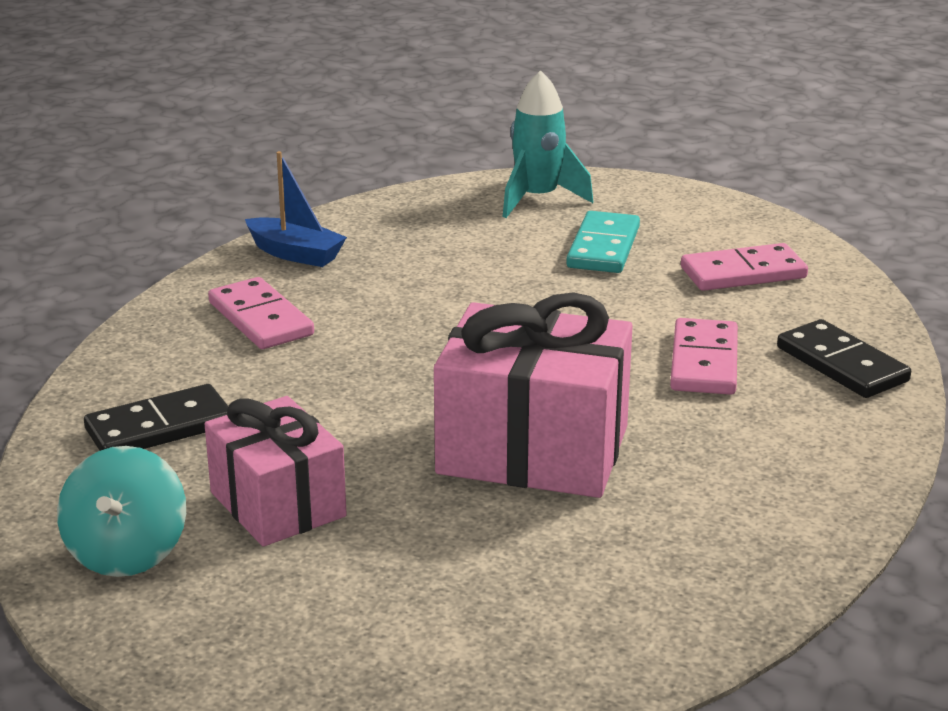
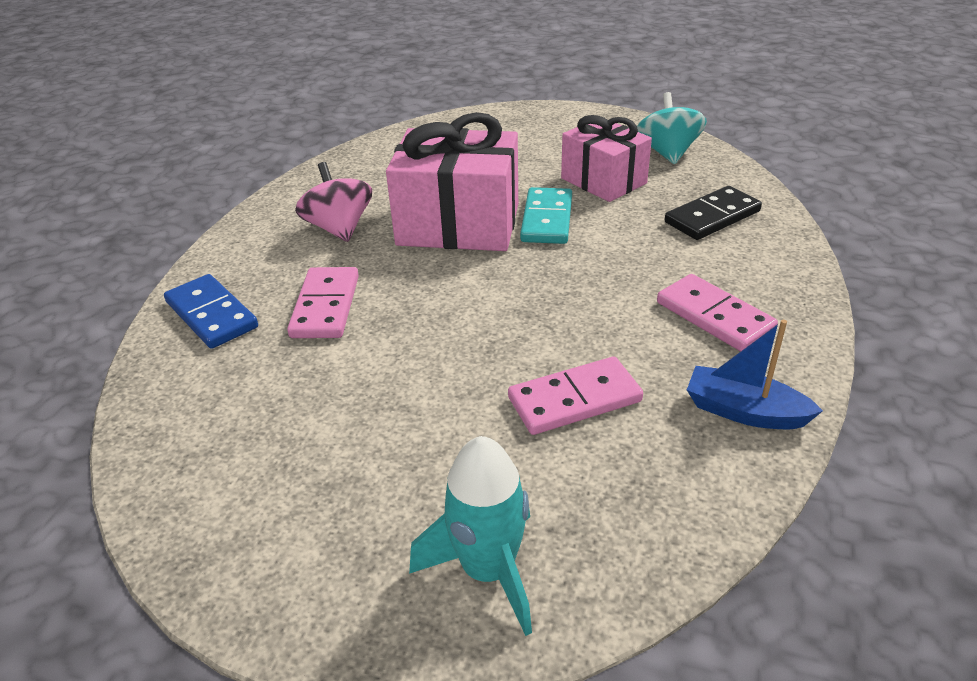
camera: 175 degrees right, 10 degrees up
(603, 247) = (400, 461): turquoise domino -> turquoise domino (547, 219)
(716, 460) = (339, 228): none -> pink spinning top
(743, 273) = (251, 429): pink domino -> pink domino (574, 399)
(842, 364) = (211, 315): black domino -> blue domino

